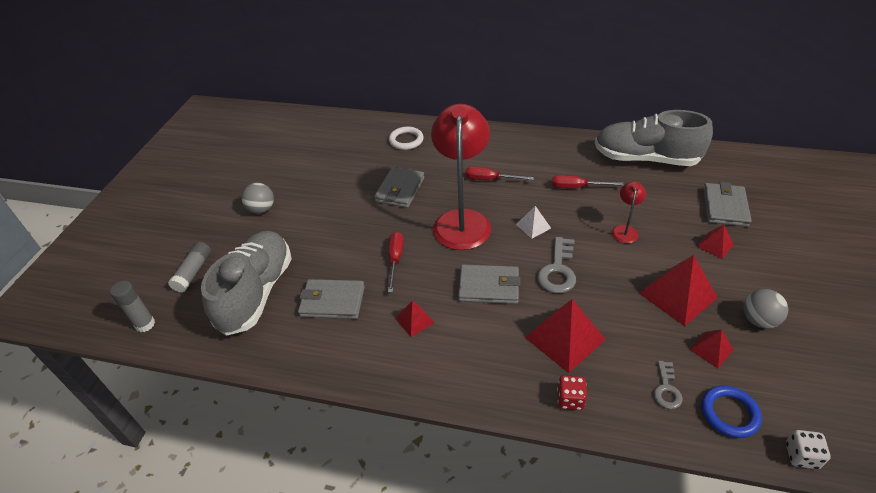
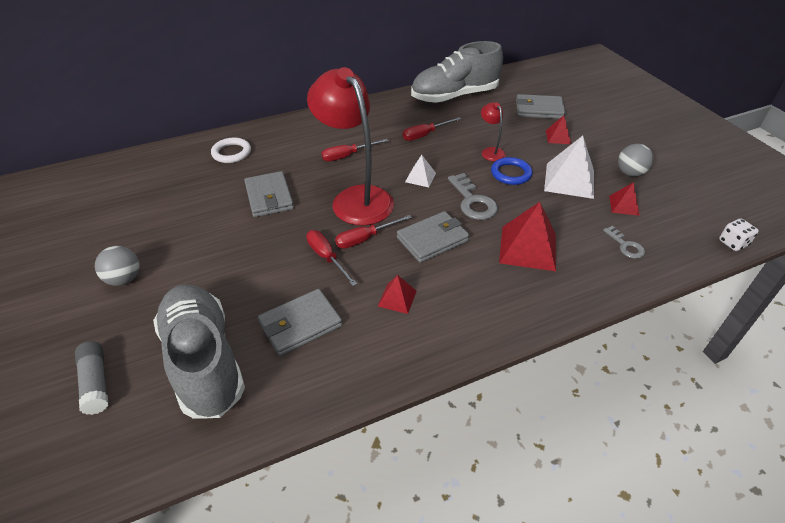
camera: 40 degrees left, 0 degrees up
(145, 324) = (83, 474): grey glue stick -> none
(437, 259) = (365, 239): none -> red screwdriver
(570, 399) = (576, 289): red dice -> none
(678, 295) = (569, 180): red pyramid -> white pyramid
(725, 207) = (539, 109): grey wallet -> grey wallet turned 60 degrees counterclockwise
(729, 413) = (674, 240): blue ring -> blue ring (511, 173)

